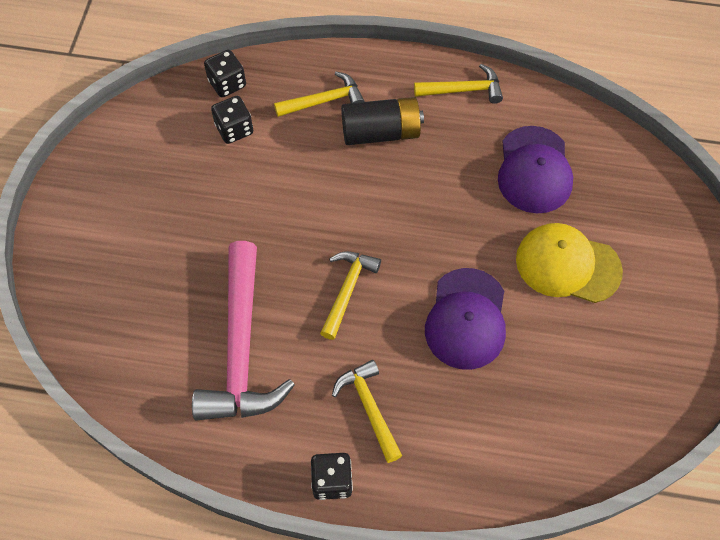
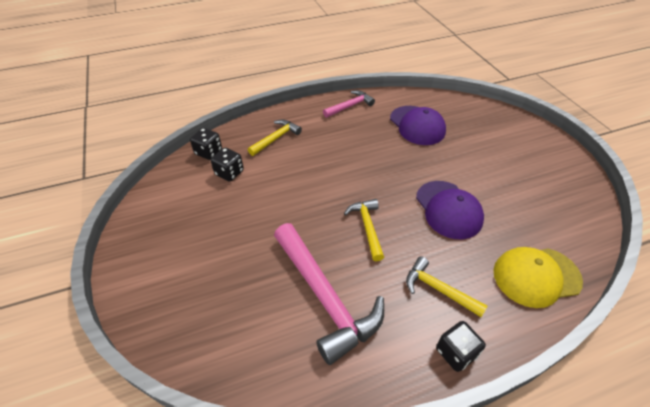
camera: 30 degrees left, 15 degrees down
(381, 132) = (321, 140): black battery -> none
(463, 90) = (350, 106): yellow hammer -> pink hammer
(567, 265) = (474, 159): yellow cap -> yellow cap (536, 276)

